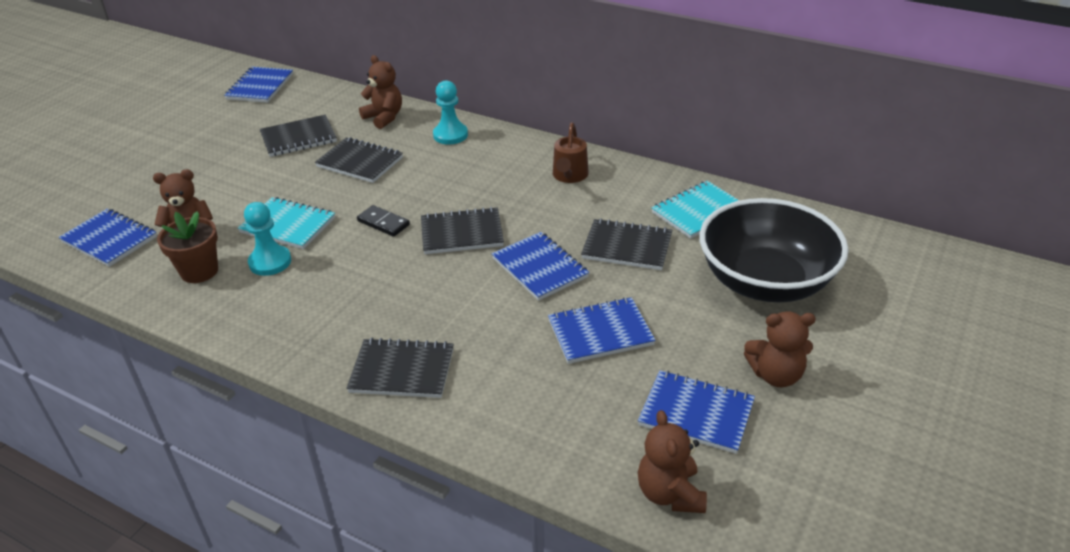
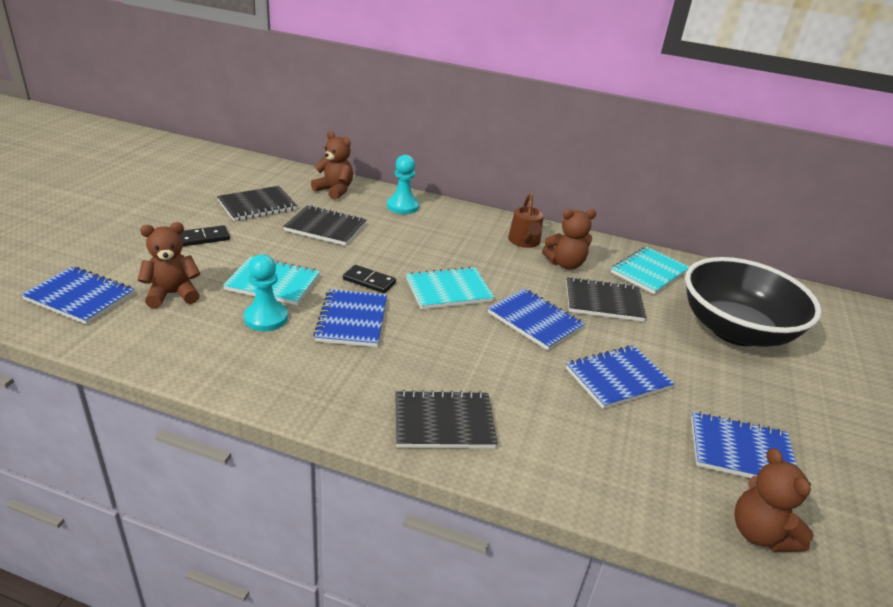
camera: 15 degrees left, 5 degrees down
(199, 271) = (191, 328): brown flower pot -> none
(236, 176) = (204, 238): none -> black domino
(260, 87) = (203, 161): blue notebook -> blue notebook (352, 320)
(462, 233) = (448, 290): black notebook -> turquoise notebook
(776, 375) = (789, 412): brown teddy bear -> brown teddy bear (565, 264)

